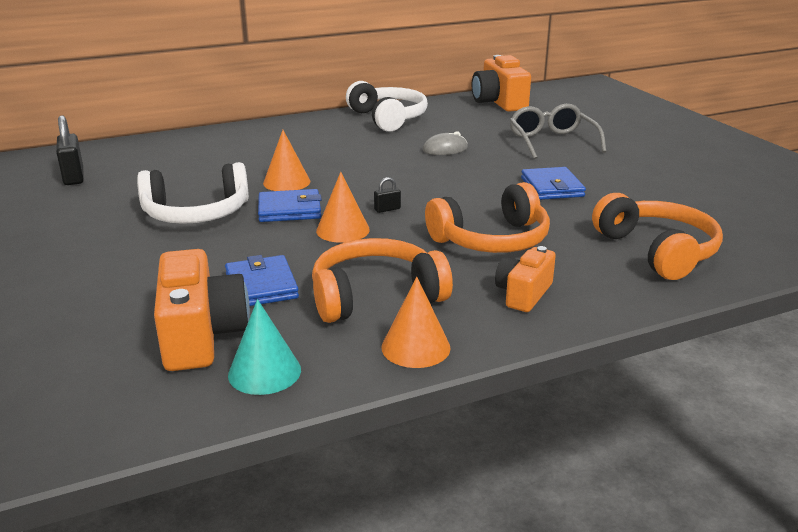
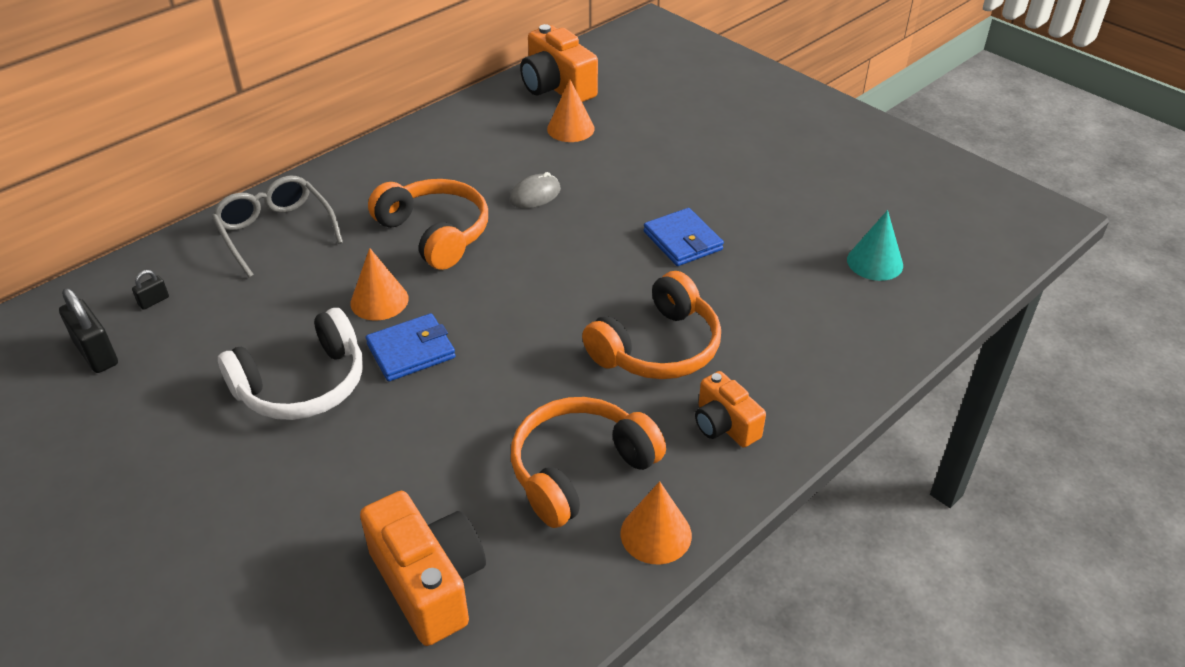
camera: 20 degrees left, 15 degrees up
(261, 286) = (450, 488): blue wallet -> none
(264, 372) = (525, 615): turquoise cone -> turquoise cone (875, 262)
(342, 230) = (491, 371): orange cone -> orange cone (570, 128)
(387, 209) = (522, 322): black padlock -> black padlock (154, 301)
(388, 118) = (438, 146): white headphones -> none
(523, 294) = (724, 425): orange camera -> orange camera turned 45 degrees counterclockwise
(552, 142) = (649, 155): grey glasses -> grey glasses (276, 232)
(657, 251) = (826, 323): orange headphones -> orange headphones (435, 233)

